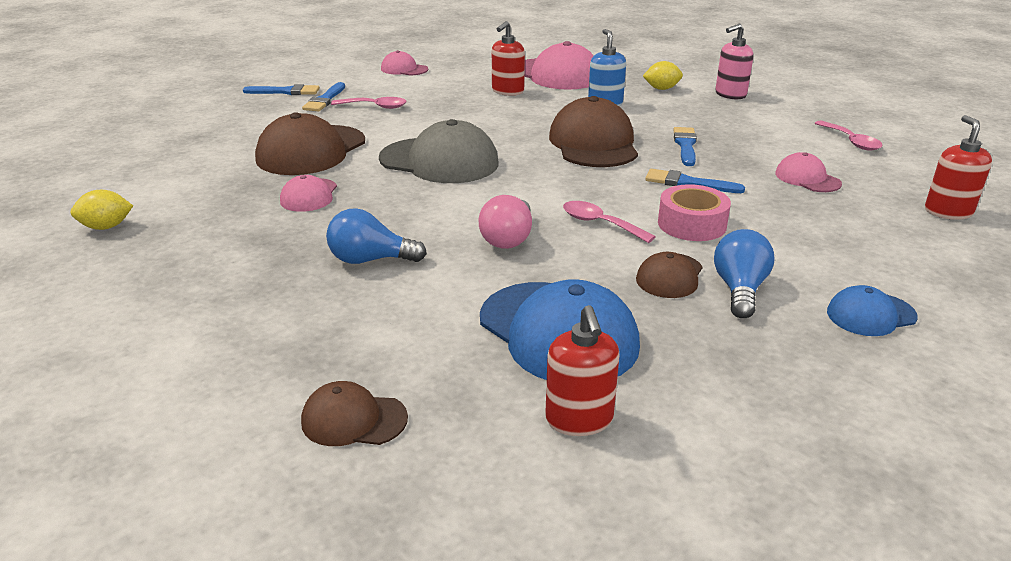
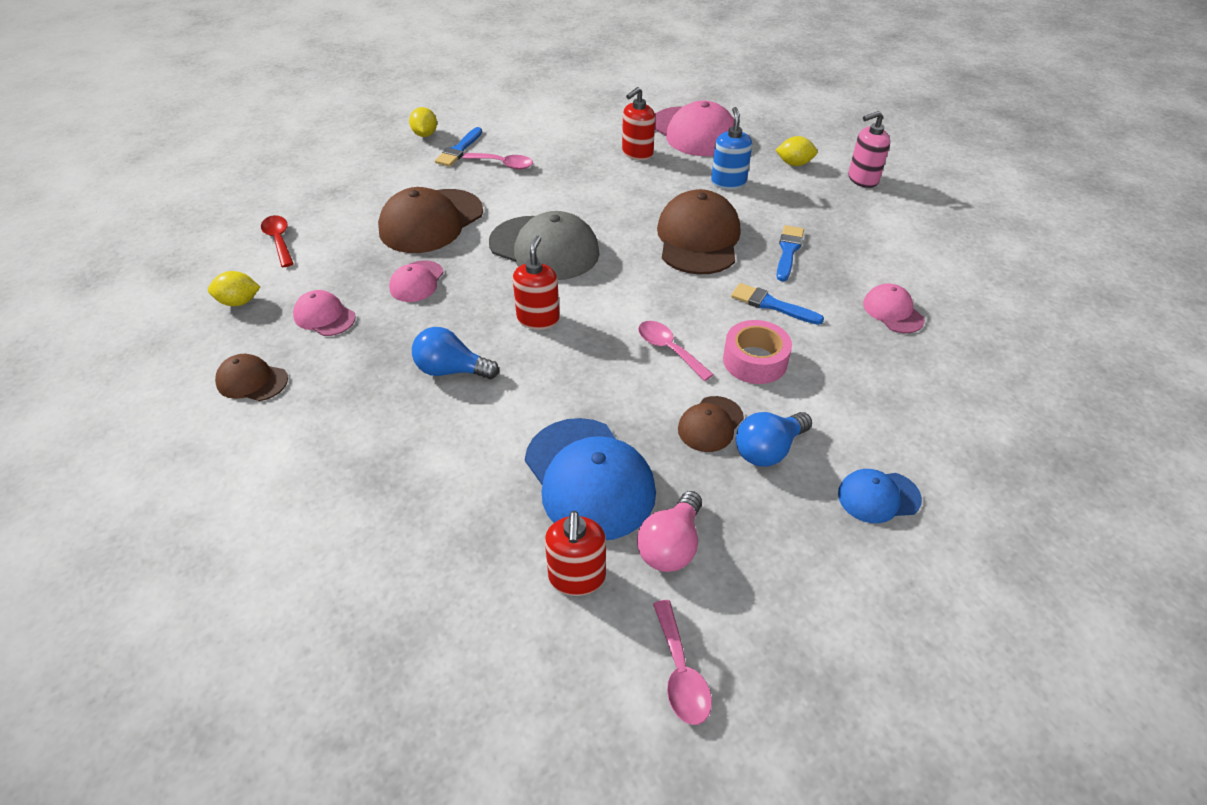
camera: 10 degrees right, 15 degrees up
(143, 176) = (279, 240): none -> red spoon
(285, 92) = (425, 134): blue brush -> yellow lemon
(353, 419) = (397, 549): brown cap -> brown cap (252, 381)
(404, 69) = (545, 110): pink cap -> pink cap (324, 316)
(508, 239) = (579, 359): pink light bulb -> pink light bulb (671, 545)
(739, 290) = (768, 450): blue light bulb -> blue light bulb turned 150 degrees counterclockwise
(851, 141) = (961, 263): pink spoon -> pink spoon (680, 673)
(948, 212) = (1016, 374): red soap dispenser -> red soap dispenser (538, 319)

